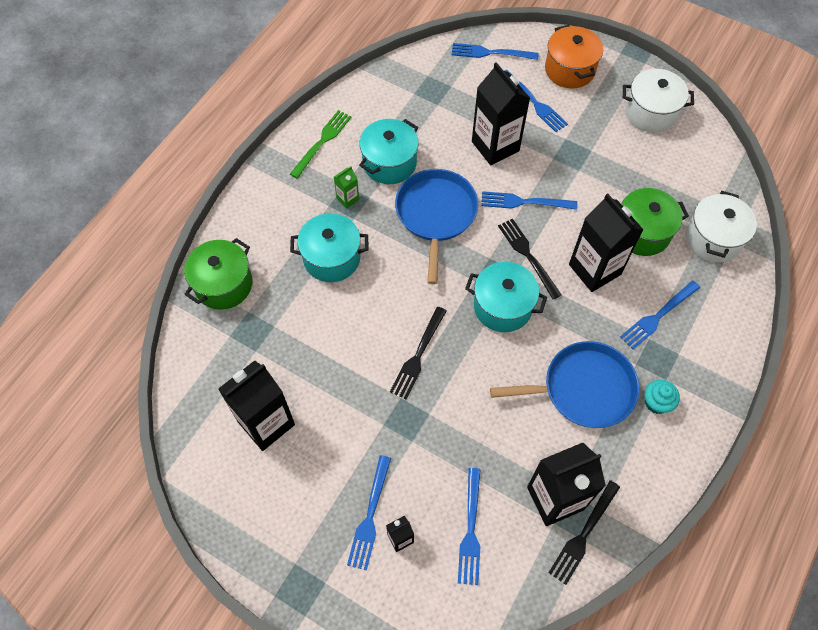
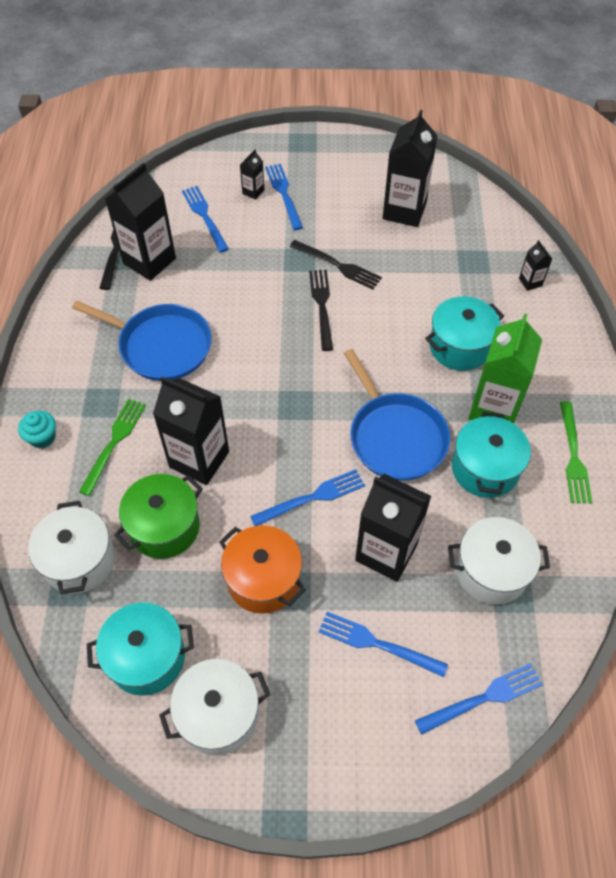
camera: 150 degrees right, 5 degrees down
(223, 284) = (530, 282): green pot -> black carton
(348, 199) = (493, 408): green carton -> green carton, size x2.22
(436, 106) = (491, 571): none -> white pot
(502, 306) = (272, 380): turquoise pot -> turquoise pot (147, 657)
(527, 255) = (276, 440): black fork -> black fork (338, 265)
(569, 70) = (362, 730): orange pot -> orange pot (263, 579)
(583, 389) = (161, 346): blue pan -> blue pan turned 120 degrees counterclockwise
(656, 402) = (89, 364): turquoise cupcake -> turquoise cupcake (42, 437)
(658, 316) = (114, 442): blue fork -> green fork

